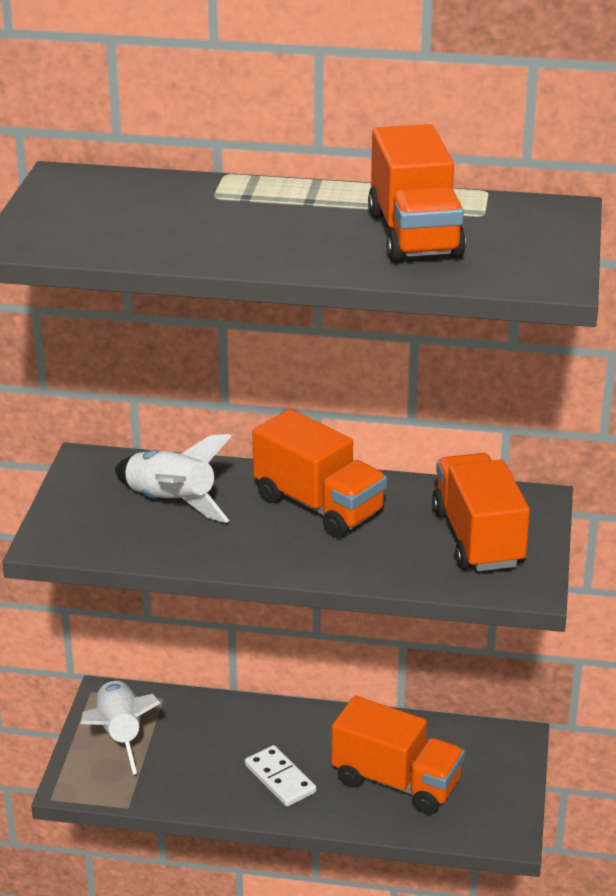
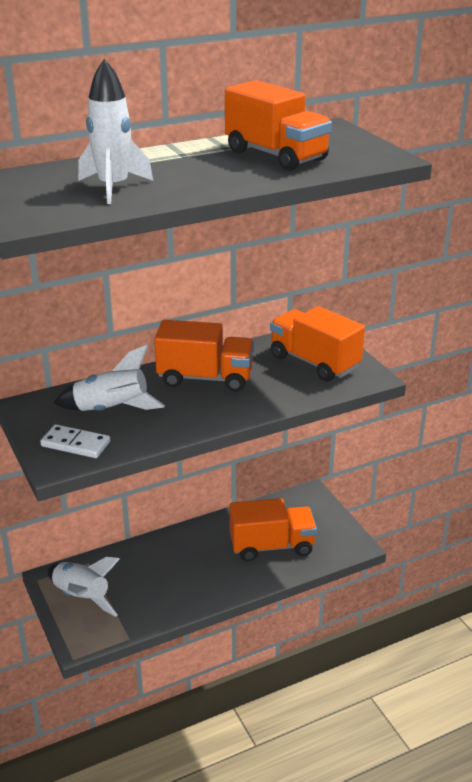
camera: 35 degrees left, 0 degrees up
(166, 226) = (113, 187): none -> white rocket
(280, 779) = (205, 576): white domino -> white domino (75, 444)

